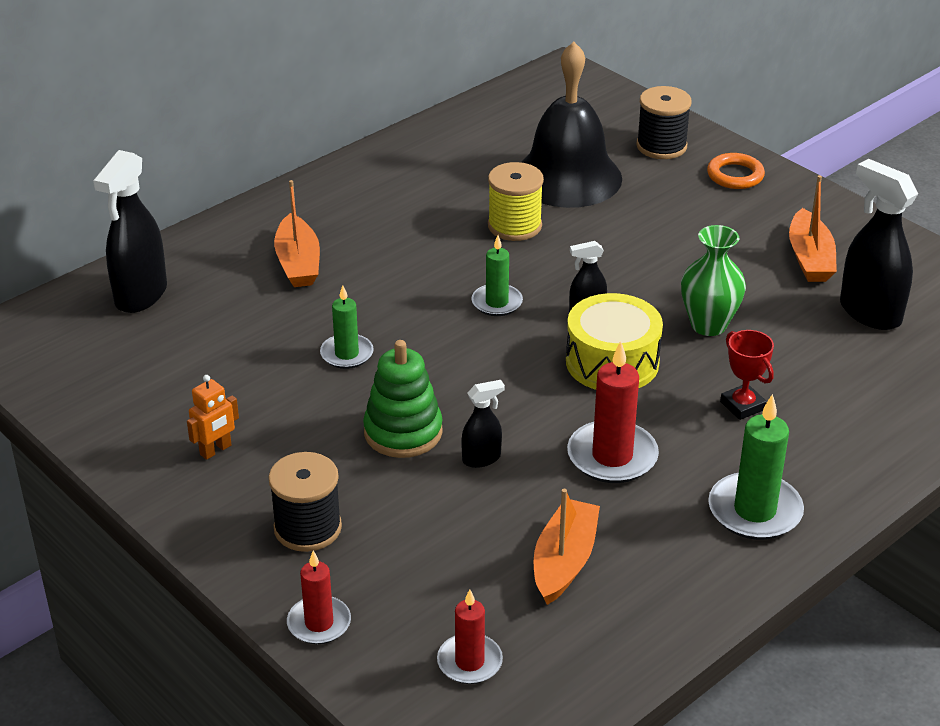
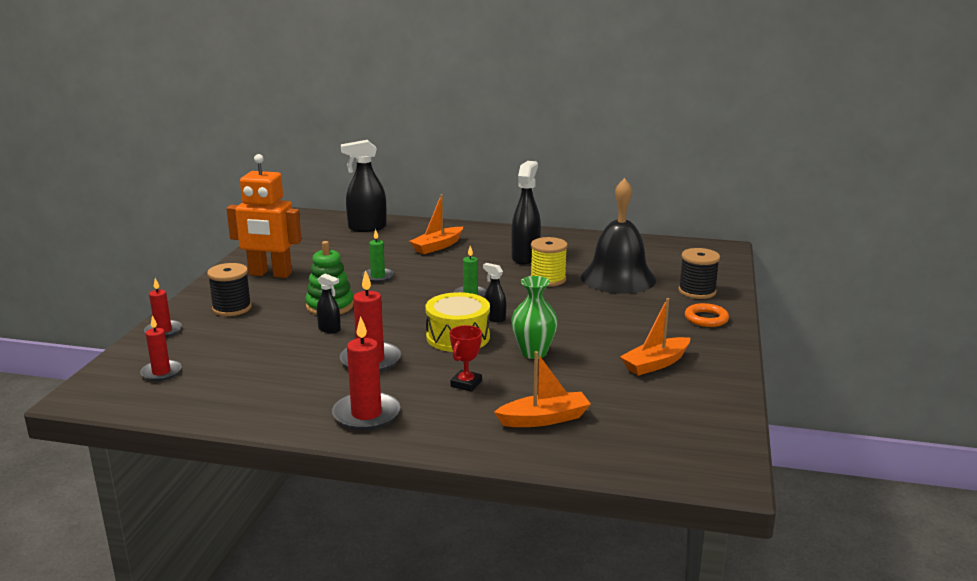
camera: 55 degrees right, 15 degrees down
(216, 450) = (270, 274): orange robot -> orange robot, size x2.31
(564, 561) = (264, 373): orange boat -> orange boat (544, 419)
(755, 511) = (366, 414): green candle -> red candle
(869, 312) = (626, 398): black spray bottle -> black spray bottle (525, 257)

